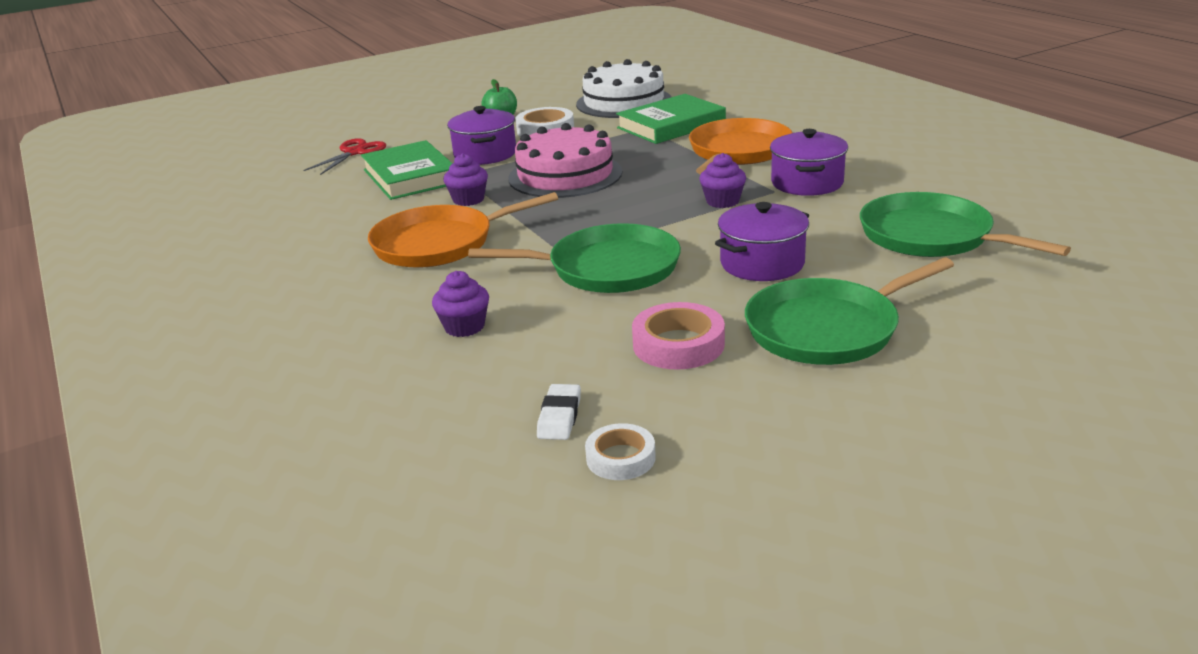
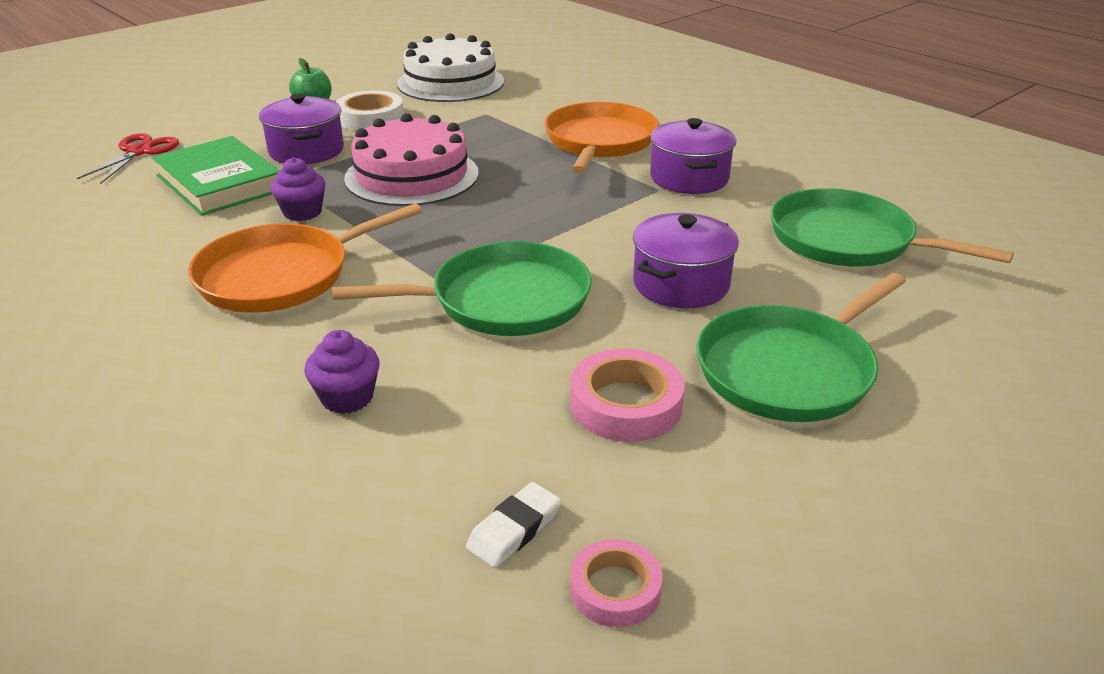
camera: 15 degrees left, 5 degrees up
(559, 417) = (514, 529): white eraser -> white eraser turned 45 degrees clockwise
(620, 458) = (615, 589): white tape -> pink tape
(671, 125) = (513, 110): green book -> none
(722, 201) = (605, 204): purple cupcake -> none

